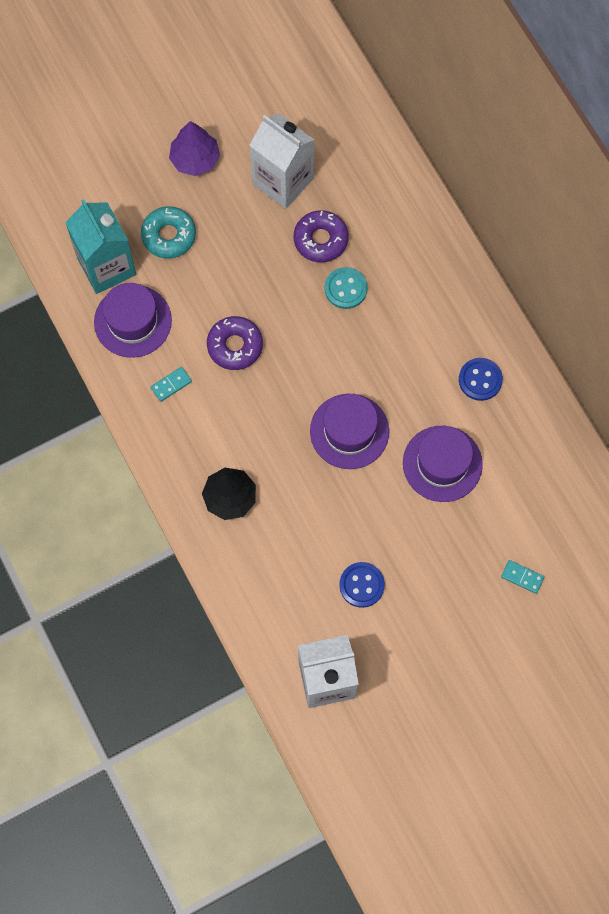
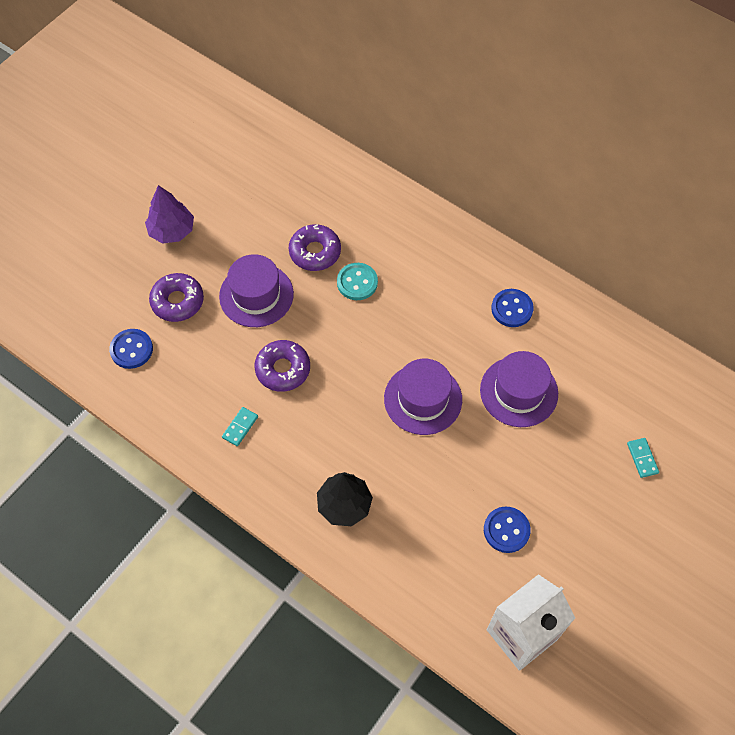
camera: 25 degrees left, 10 degrees down
(106, 266) = (131, 349): turquoise carton -> blue button
(132, 321) = (178, 387): purple hat -> purple hat (256, 295)
(169, 236) = (177, 301): turquoise donut -> purple donut
(283, 181) = (258, 219): white carton -> none
(522, 577) = (642, 458): turquoise domino -> turquoise domino turned 75 degrees clockwise

